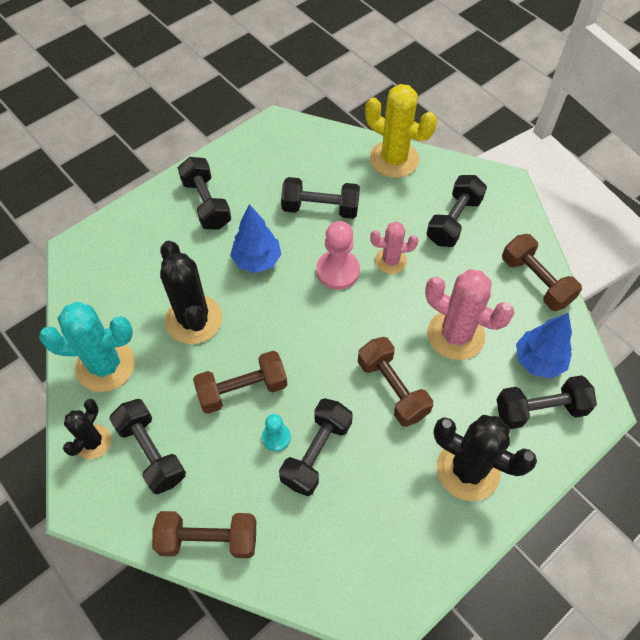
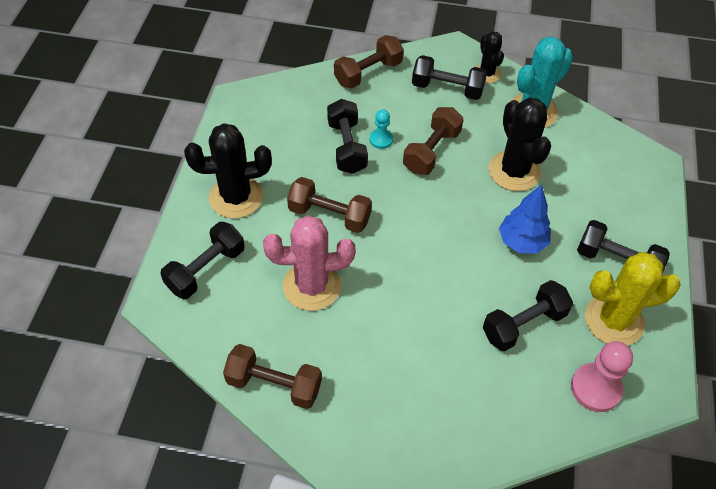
camera: 140 degrees right, 5 degrees down
(194, 319) = (514, 171): black cactus -> black cactus turned 45 degrees clockwise
(338, 271) = (451, 276): pink pawn -> pink pawn (595, 388)
(390, 261) = (417, 316): pink cactus -> none
(394, 159) = (513, 434): yellow cactus -> yellow cactus (613, 320)
(453, 221) = (395, 399): black dumbbell -> none
(538, 361) = (229, 308): blue tree -> none

